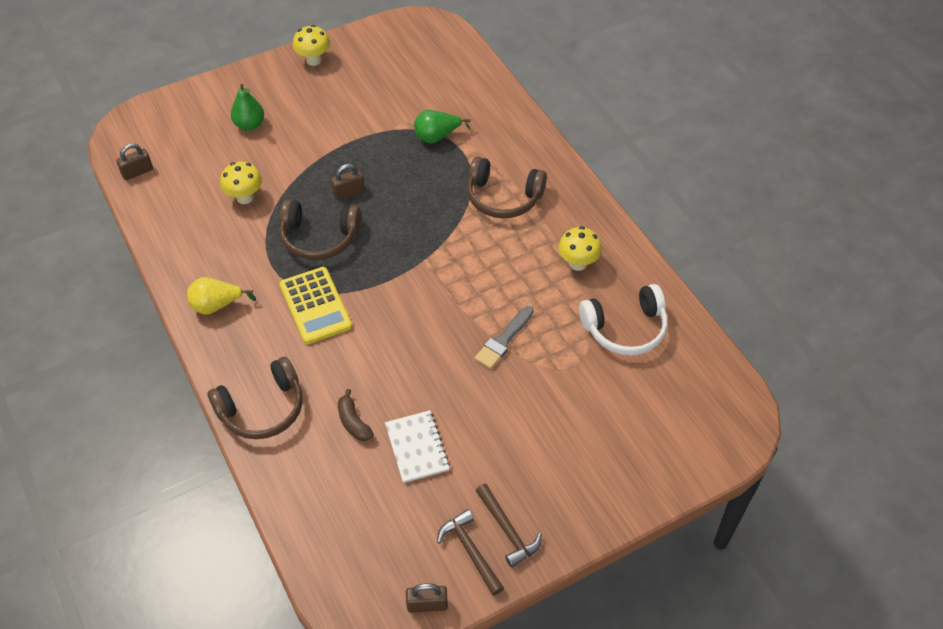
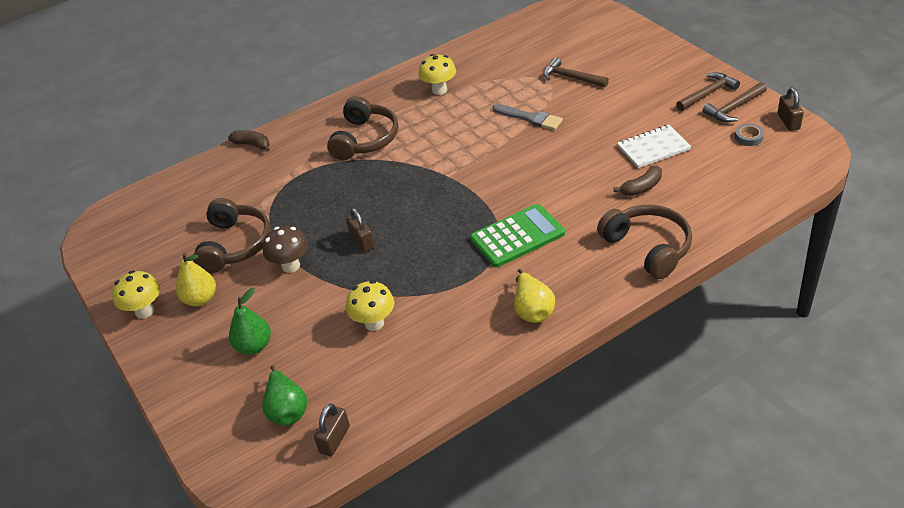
camera: 90 degrees left, 10 degrees down
(137, 172) = (334, 439): brown padlock -> brown padlock turned 60 degrees clockwise
(315, 91) = (200, 299): none -> yellow pear
(315, 306) = (517, 236): yellow calculator -> green calculator
(319, 238) = (428, 251): brown headphones -> brown headphones (235, 245)
(334, 144) = (291, 266): none -> brown mushroom
(409, 550) = (748, 137): none -> grey tape
(437, 137) = (282, 192): green pear -> green pear (287, 410)
(517, 114) = (252, 145): none -> brown banana
(574, 391) = (571, 78): none -> brown hammer
(625, 329) = (503, 61): white headphones -> none

